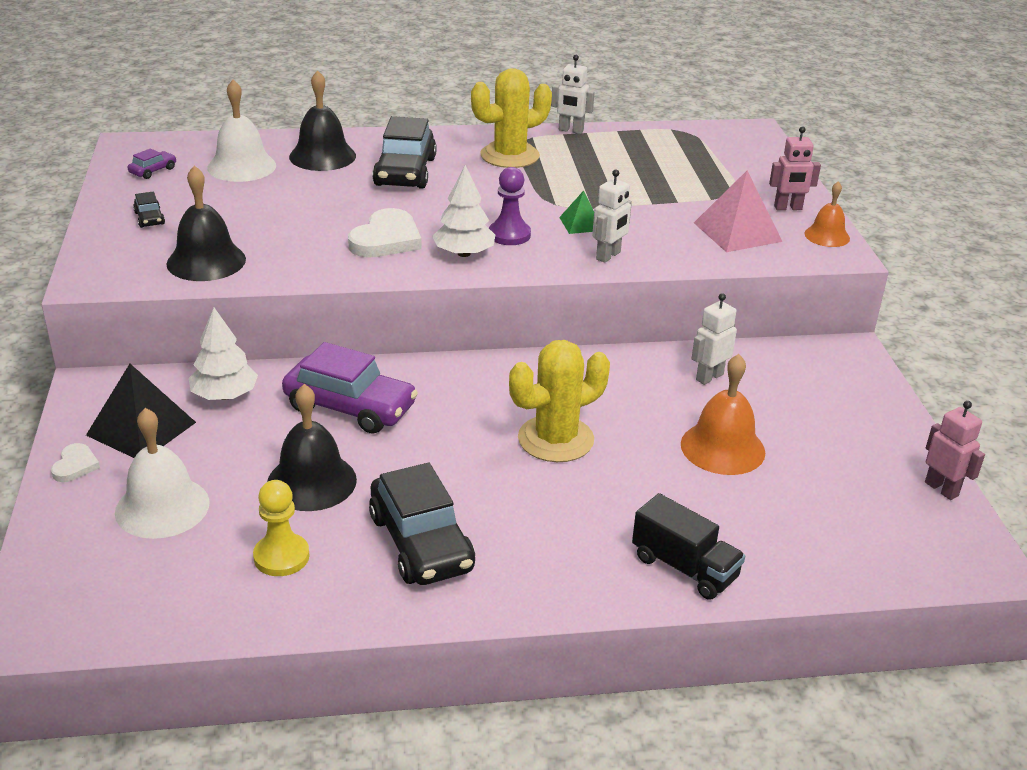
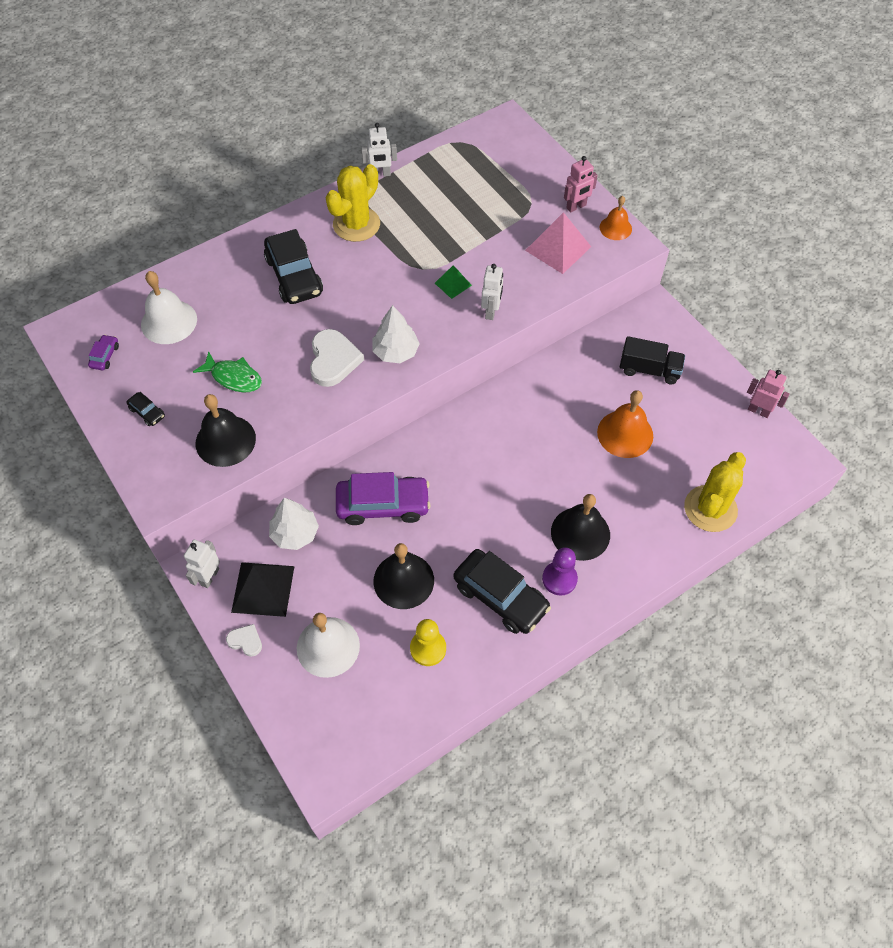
camera: 25 degrees left, 25 degrees up
(75, 465) = (245, 641): white heart -> white heart turned 45 degrees counterclockwise
(265, 221) = (234, 377): none -> green fish
(322, 156) = (220, 283): black bell -> black bell (580, 533)
(509, 235) = (413, 318): purple pawn -> purple pawn (559, 579)
(555, 439) = (525, 473): yellow cactus -> yellow cactus (710, 509)
(684, 567) = (654, 542): black truck -> black truck (649, 370)
(709, 377) = (585, 373): white robot -> white robot (209, 577)

